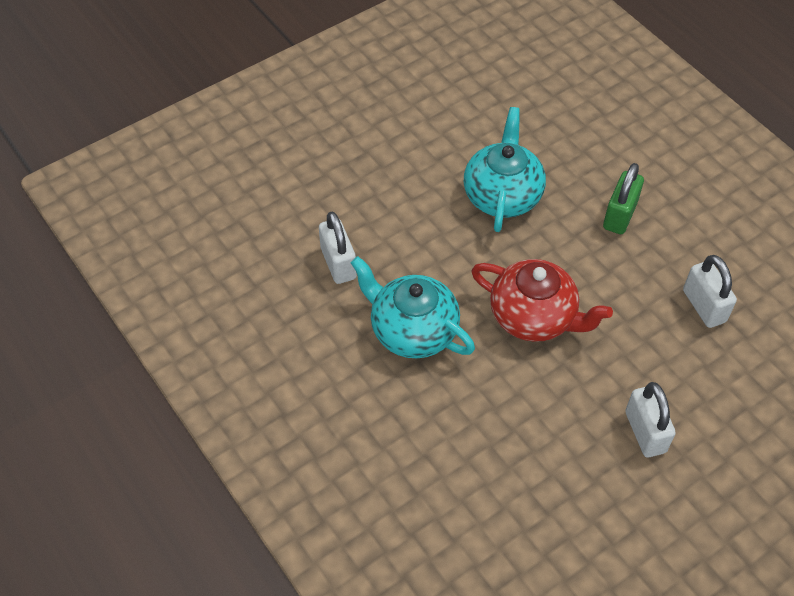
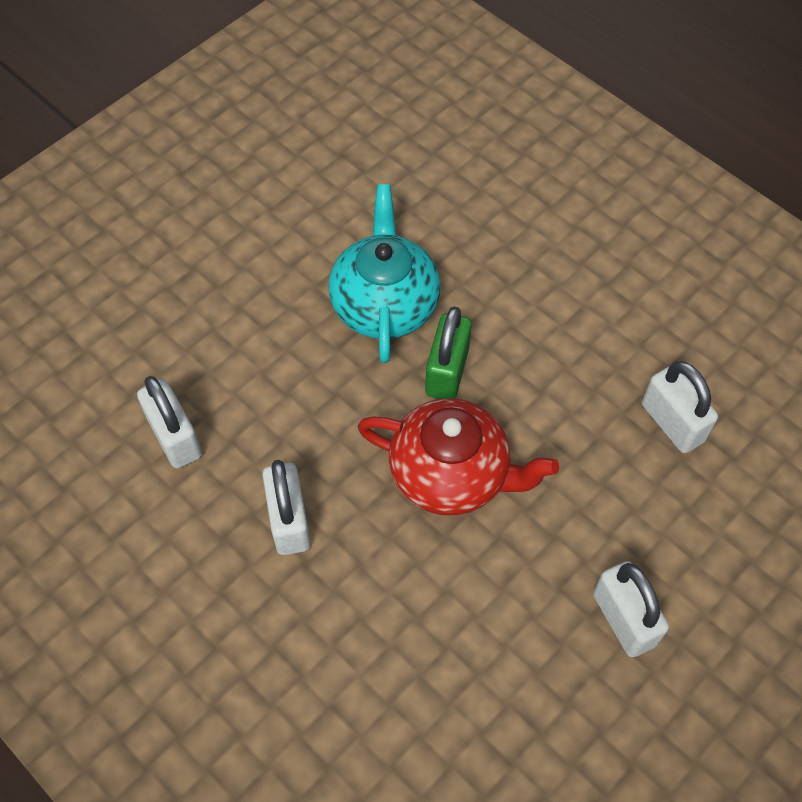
camera: 10 degrees left, 5 degrees up
(412, 330) = (289, 521): turquoise teapot -> white padlock
(619, 215) = (543, 310): green padlock -> green padlock (447, 371)

